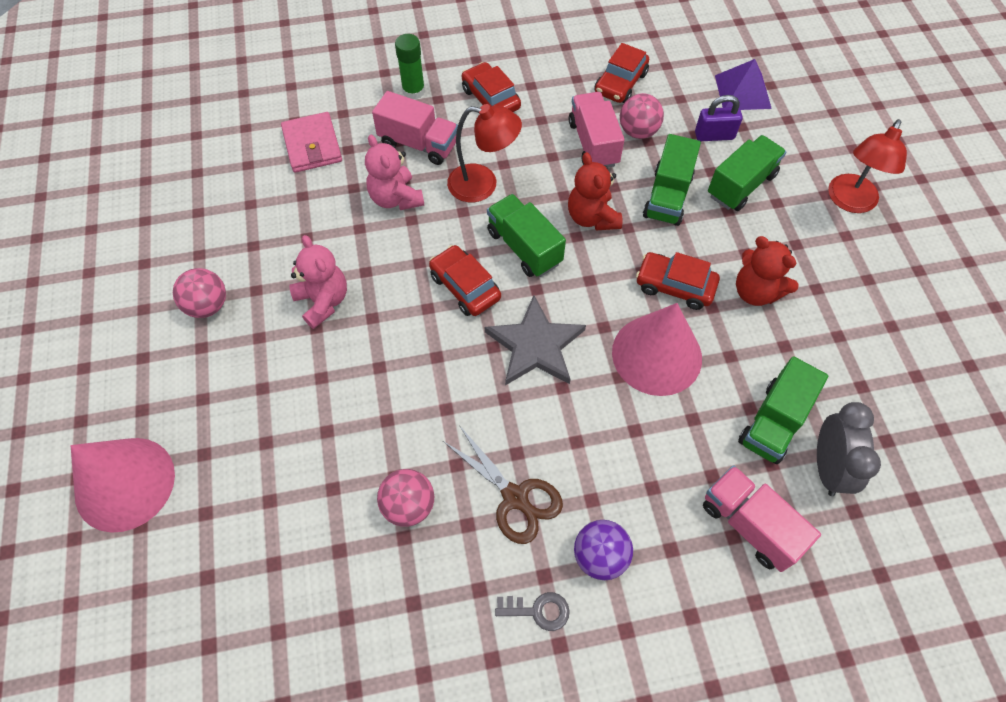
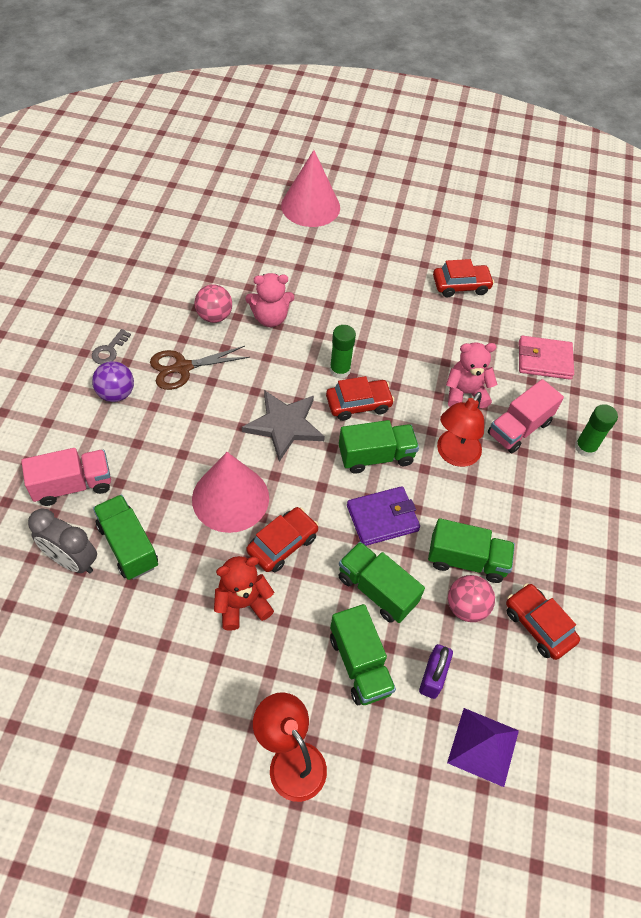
camera: 110 degrees right, 5 degrees down
(208, 305) = (417, 266): pink ball -> none
(323, 301) = (389, 322): pink teddy bear -> pink teddy bear (270, 318)
(425, 323) = (340, 370): none -> green glue stick
(491, 99) = (555, 502): red car -> red car (461, 286)
(592, 217) = (382, 518): red teddy bear -> purple wallet
(593, 143) = (466, 560): pink truck -> green truck

